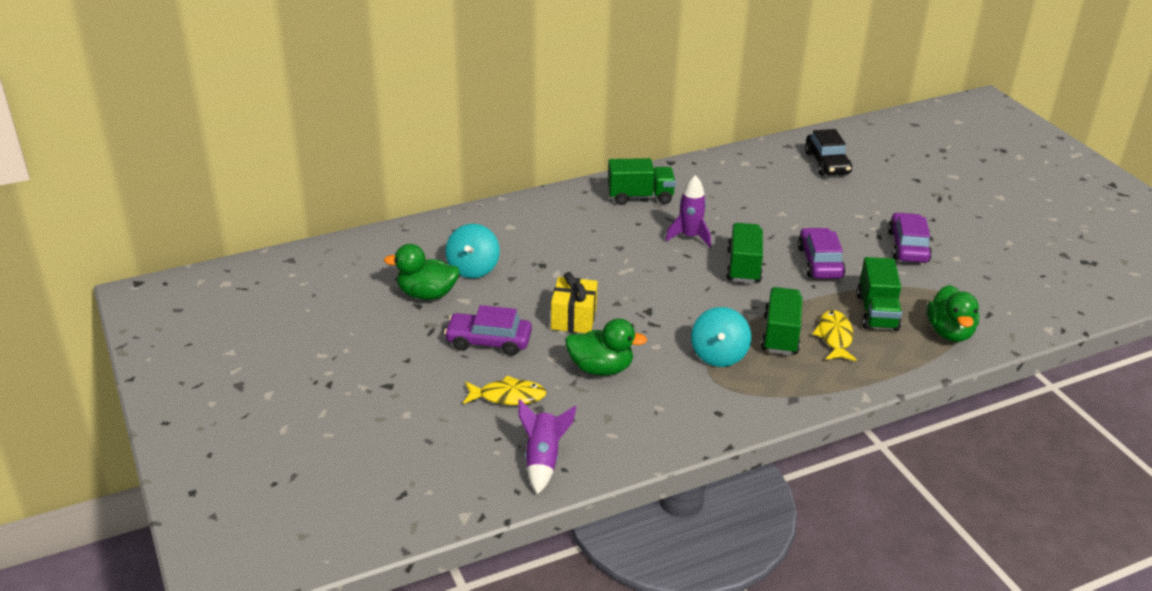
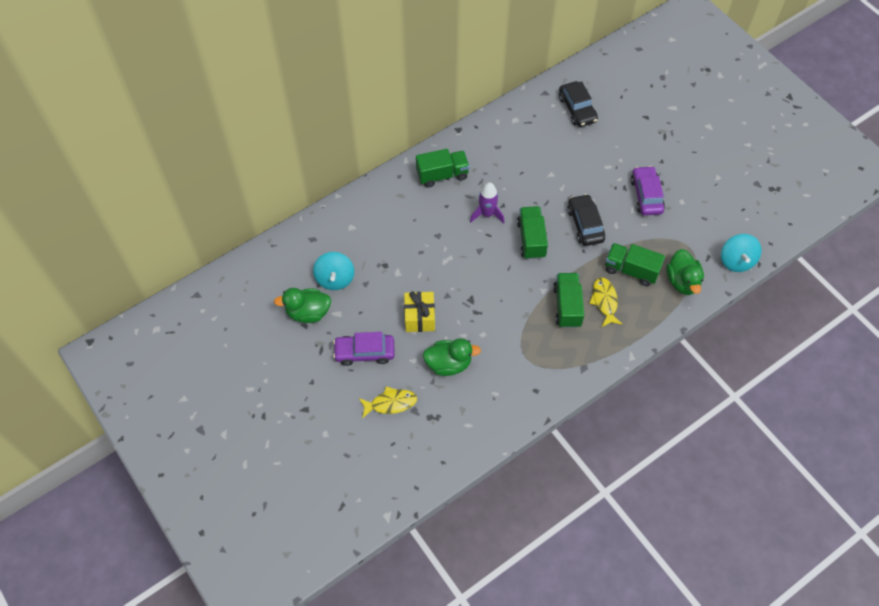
camera: 10 degrees left, 25 degrees up
(543, 460) = (427, 457): purple rocket -> none
(718, 355) = (527, 335): turquoise spinning top -> turquoise spinning top (736, 261)
(819, 262) = (585, 224): purple car -> black car
(877, 312) = (631, 270): green truck -> green truck turned 120 degrees clockwise

